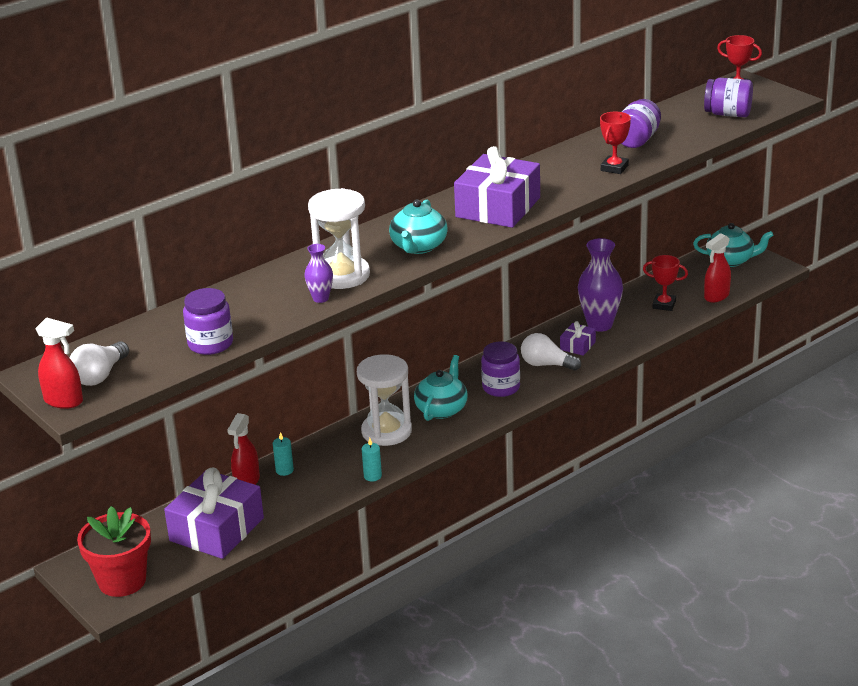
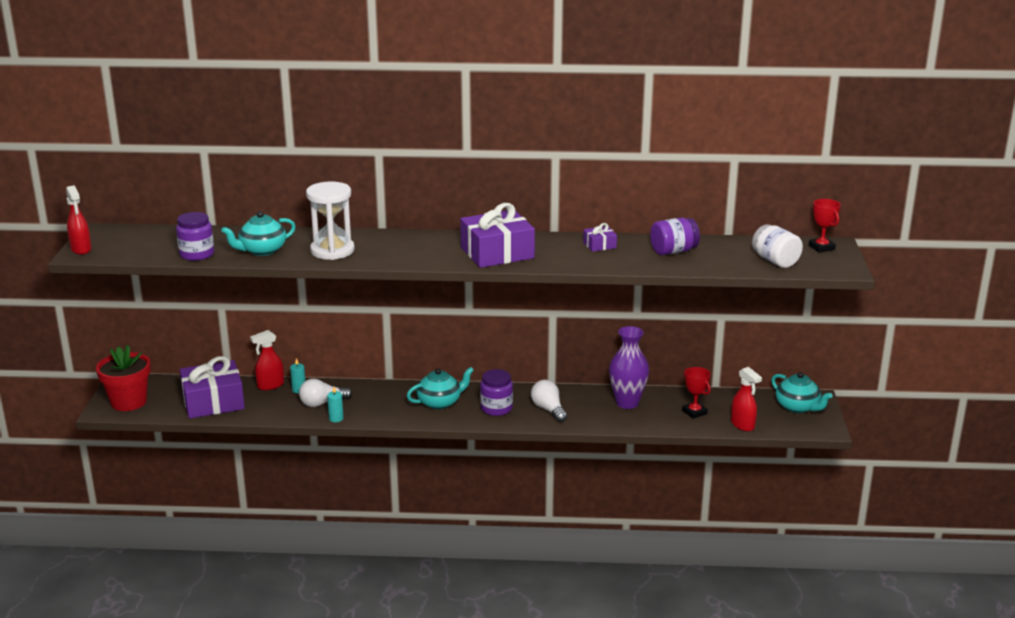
camera: 40 degrees right, 5 degrees down
(100, 376) = (120, 245): white light bulb -> white light bulb (322, 403)
(320, 298) = (295, 257): purple vase -> none
(386, 431) = (387, 398): white hourglass -> none
(418, 247) = (405, 254): turquoise teapot -> turquoise teapot (262, 250)
(577, 346) = (589, 408): purple gift -> purple gift (599, 245)
(614, 168) = (620, 261): red trophy -> none
(716, 296) = (742, 425): red spray bottle -> red spray bottle turned 120 degrees counterclockwise
(728, 114) = (775, 261): purple jar -> white jar

